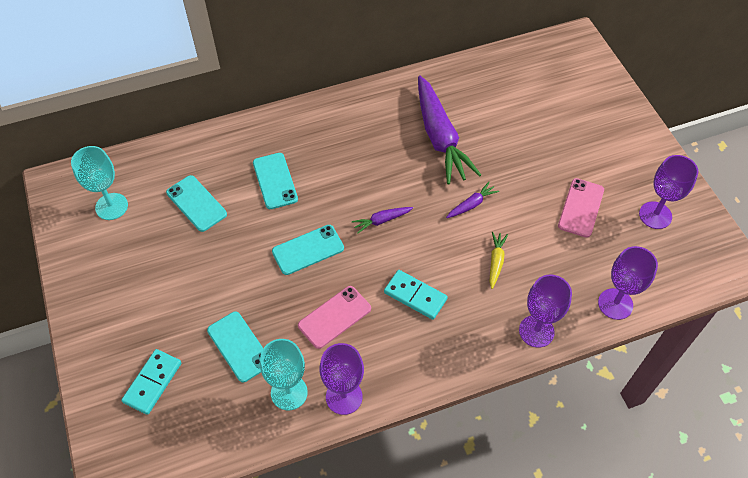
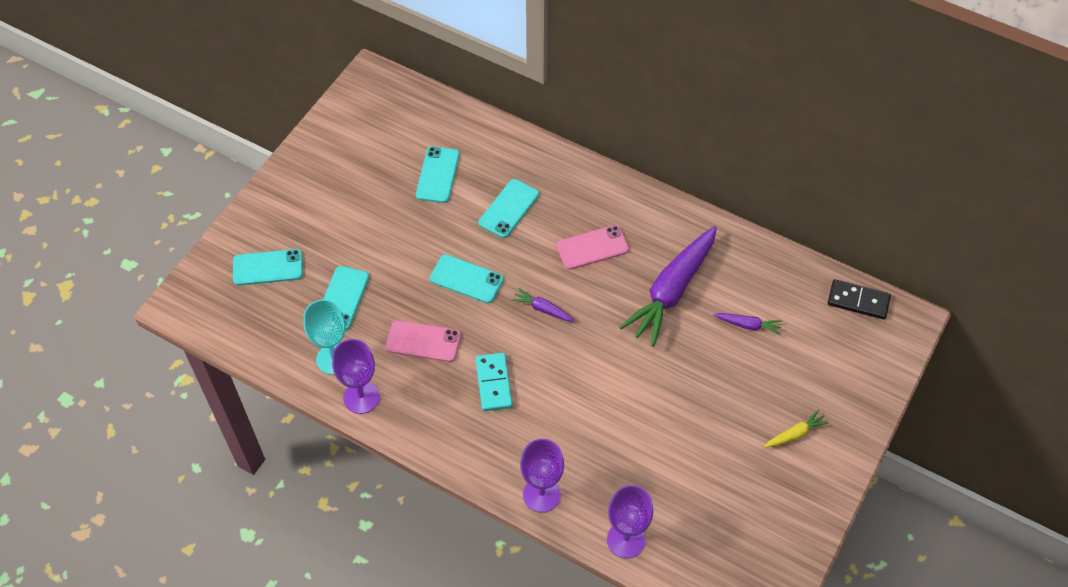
camera: 50 degrees right, 0 degrees up
(111, 206) = (384, 125): turquoise goblet -> none
(152, 382) = (268, 268): turquoise domino -> turquoise phone
(471, 204) = (623, 363): purple carrot -> purple carrot (748, 325)
(496, 262) = (582, 420): yellow carrot -> yellow carrot (795, 434)
(540, 51) = (858, 301): none -> black domino
(581, 208) = (704, 450): pink phone -> pink phone (592, 248)
(655, 215) = (756, 516): purple goblet -> none

